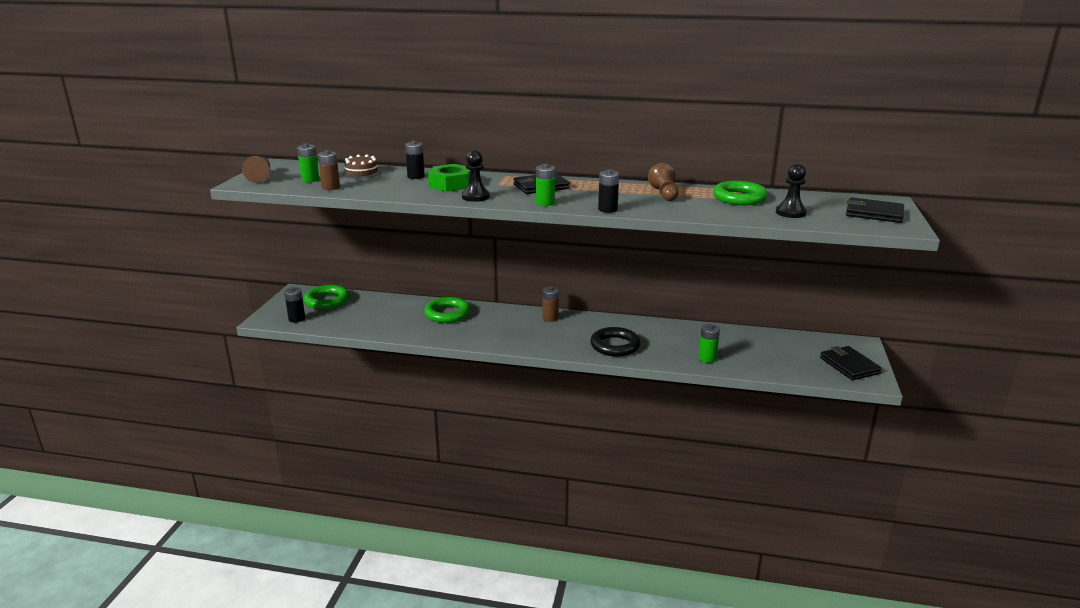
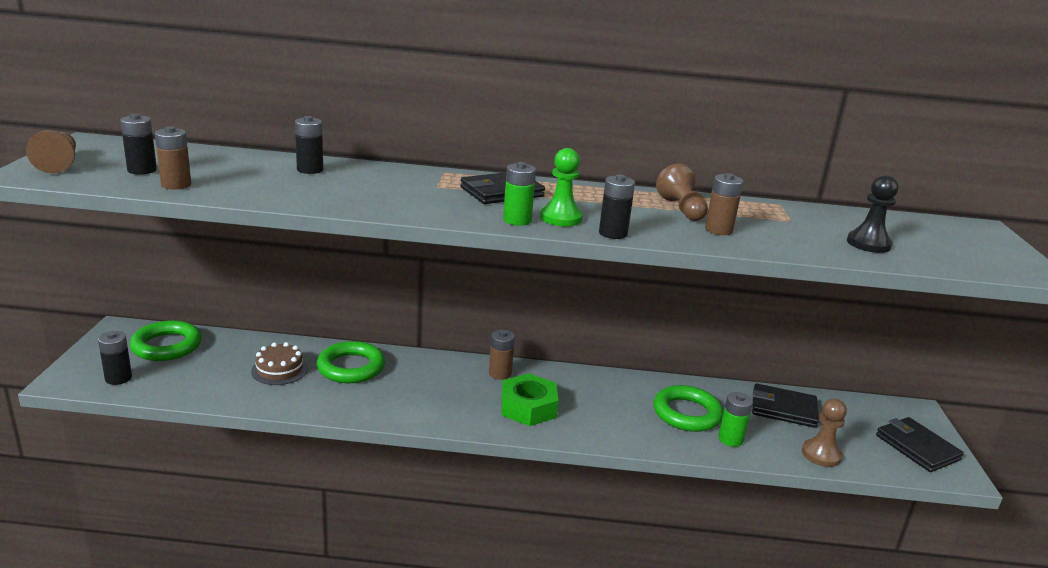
camera: 10 degrees left, 0 degrees up
(310, 179) = (142, 170): green battery -> black battery
(361, 172) = (224, 160): brown cake -> brown cake (279, 370)
(450, 184) = (366, 184): green nut -> green nut (528, 407)
(475, 197) = (409, 207): black pawn -> none
(575, 201) = (561, 218): none -> green pawn
(615, 346) = (599, 420): black ring -> none
(684, 206) = (718, 230): none -> brown battery
(739, 198) = (786, 218): green ring -> green ring (686, 413)
(772, 368) = (821, 454): none -> brown pawn
(874, 213) = (976, 247): black wallet -> black wallet (783, 409)

